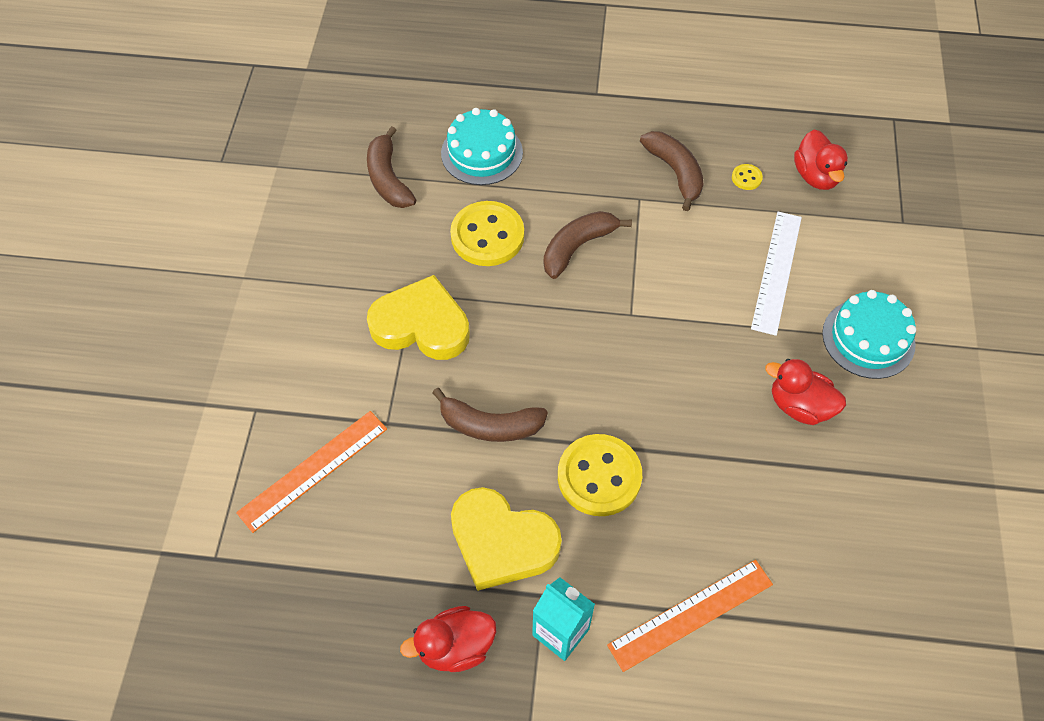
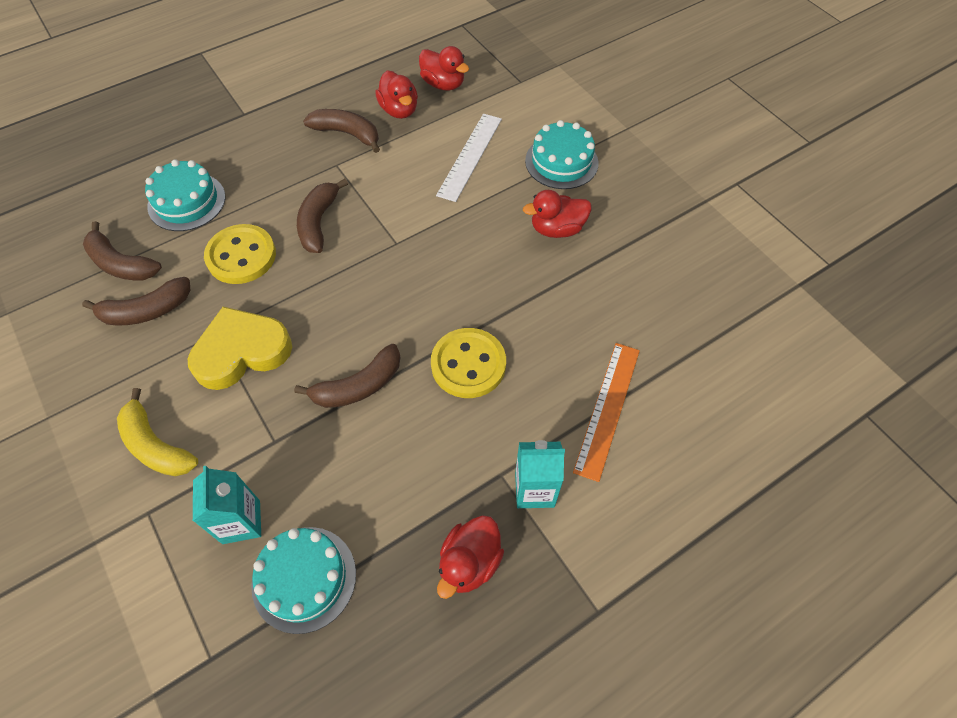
camera: 40 degrees left, 0 degrees up
(300, 359) = (156, 445): none -> yellow banana
(313, 470) = (241, 522): orange ruler -> turquoise carton
(322, 553) = (304, 578): none -> turquoise cake
(376, 235) = (146, 311): none -> brown banana
(502, 542) = (439, 461): yellow heart -> none
(746, 178) = (399, 110): yellow button -> red duck
(776, 271) = (470, 156): white ruler -> white ruler turned 45 degrees clockwise

